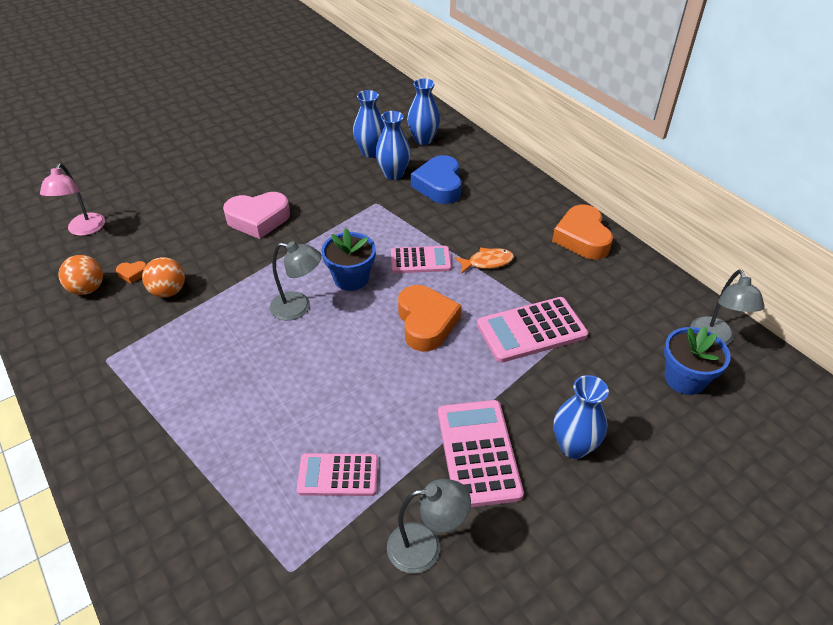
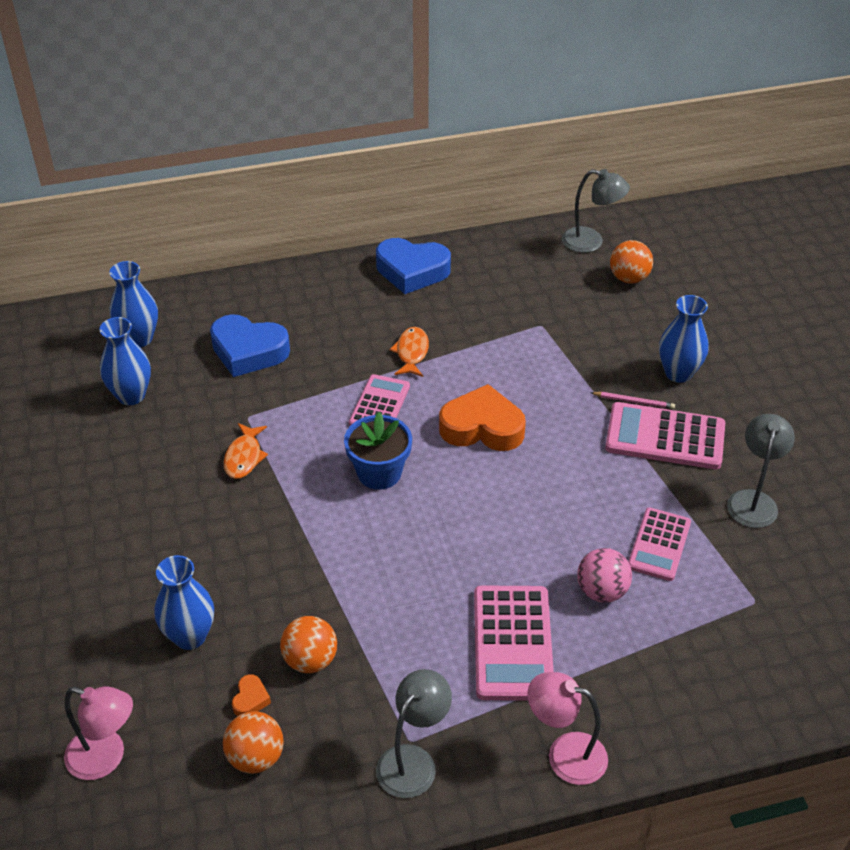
camera: 70 degrees left, 0 degrees up
(99, 454) = (565, 754): none -> pink lamp
(258, 219) = (209, 541): pink heart -> none
(271, 443) = (601, 591): none -> pink ball
(298, 308) = (406, 531): grey lamp -> grey lamp (413, 761)
(338, 212) = (244, 457): none -> orange fish
(393, 174) = (197, 386): blue vase -> blue vase (190, 636)
(513, 418) = (634, 401): none -> pink pencil
(531, 330) = (528, 353): pink calculator -> pink calculator (512, 643)
(582, 238) = (412, 271): orange heart -> blue heart
(684, 379) = (629, 278): blue flower pot -> orange ball

